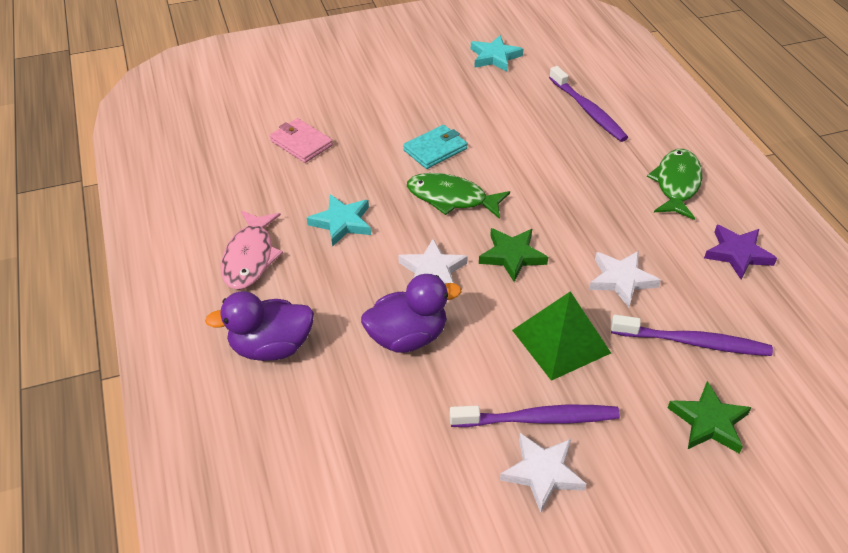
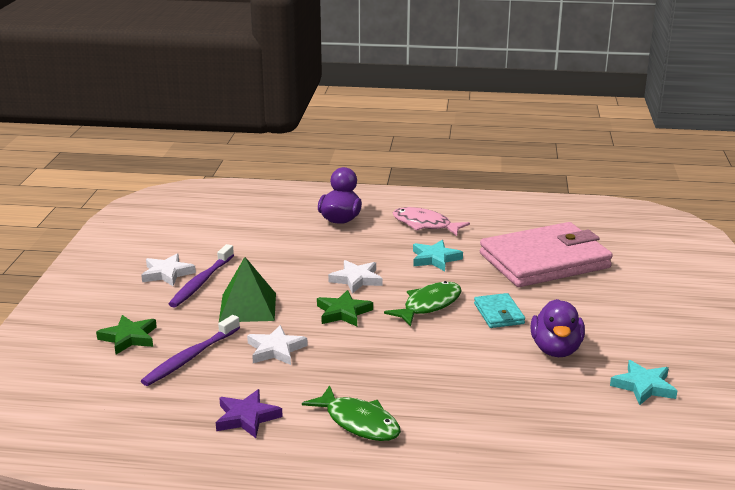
camera: 115 degrees right, 20 degrees down
(301, 143) = (544, 261): pink wallet -> pink wallet, size x2.34
(407, 337) = (306, 258): purple duck -> purple duck (556, 349)
(588, 110) = (510, 413): purple toothbrush -> none

